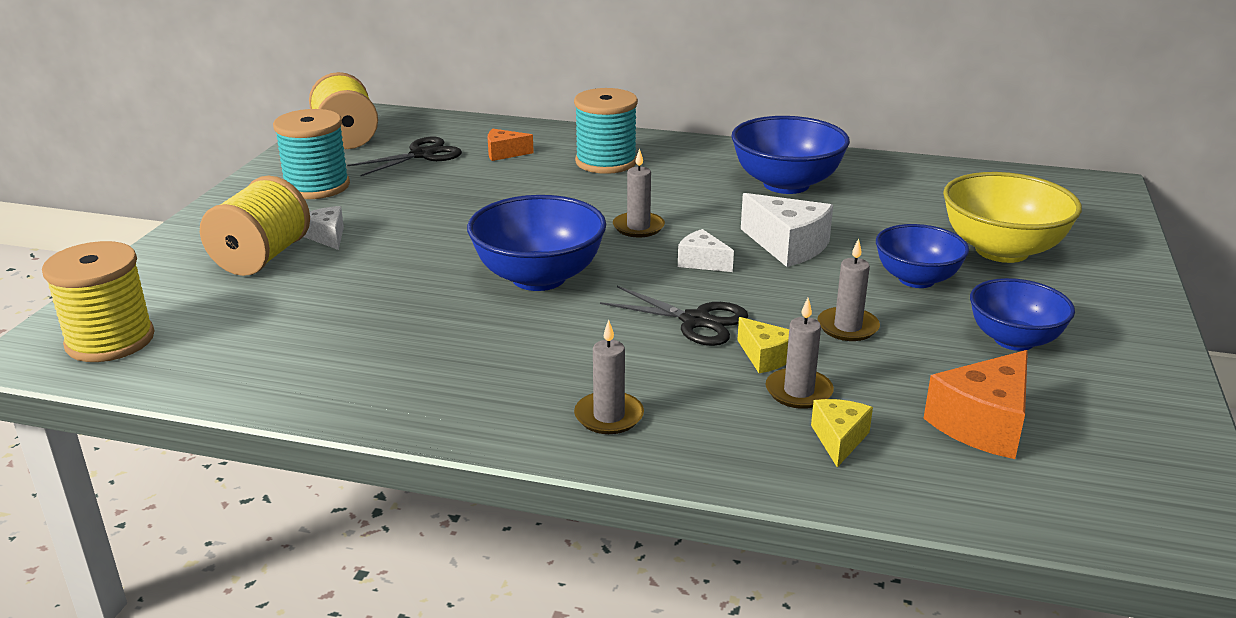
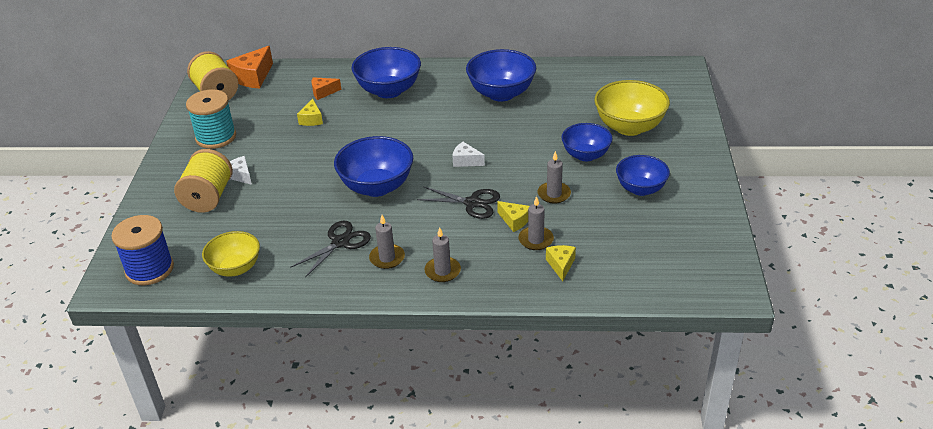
camera: 10 degrees left, 10 degrees up
(110, 340) = (149, 269): yellow spool -> blue spool
(249, 359) = (235, 268): none -> yellow bowl
(422, 155) = (271, 101): black scissors -> black scissors (340, 242)
(472, 182) = (311, 119): none -> yellow cheese
(606, 162) = (388, 90): turquoise spool -> blue bowl
(638, 227) = (423, 140): grey candle -> grey candle (387, 258)
(788, 246) = (511, 142): white cheese -> none
(983, 424) = (630, 244): orange cheese -> orange cheese (253, 77)

